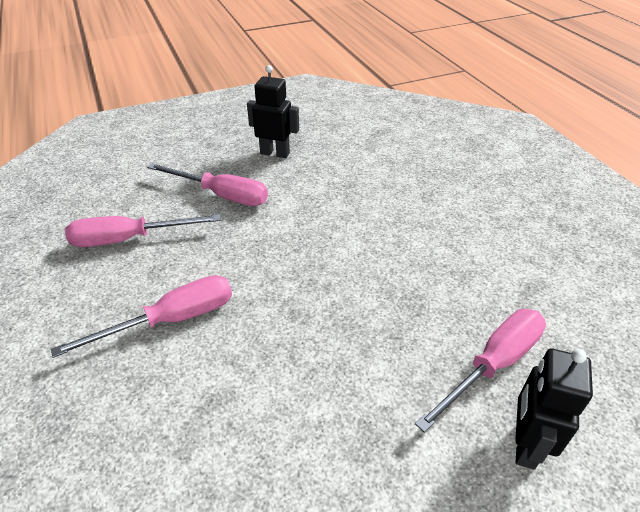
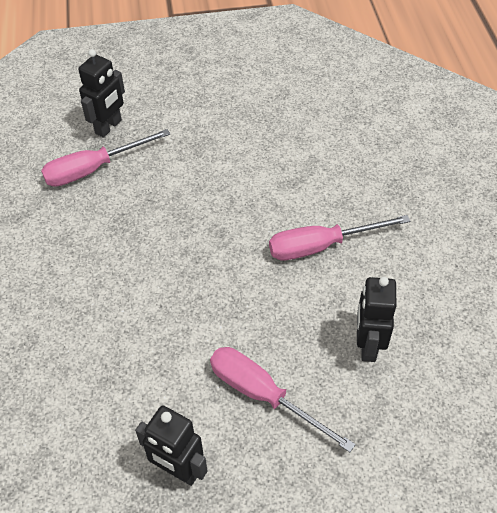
camera: 165 degrees left, 10 degrees up
(129, 239) = (367, 345): pink screwdriver -> black robot

